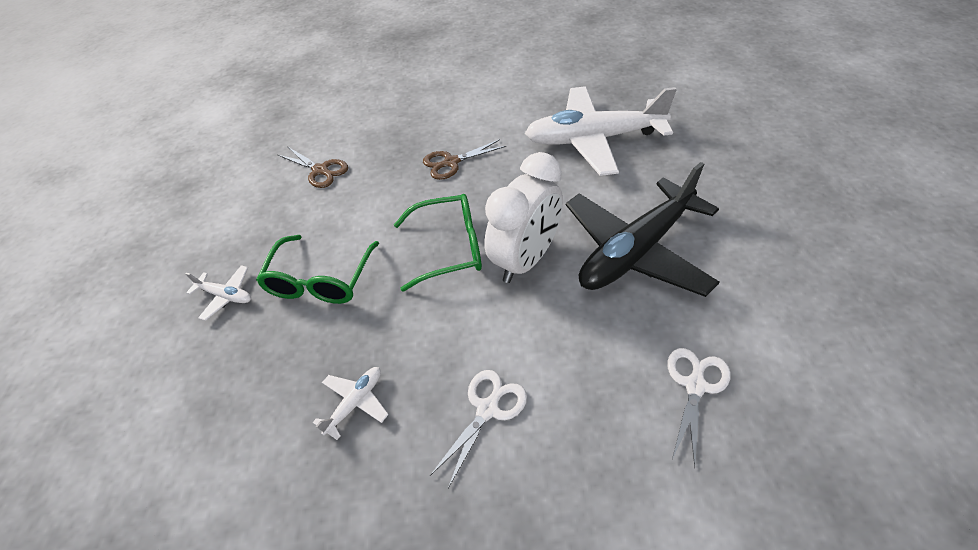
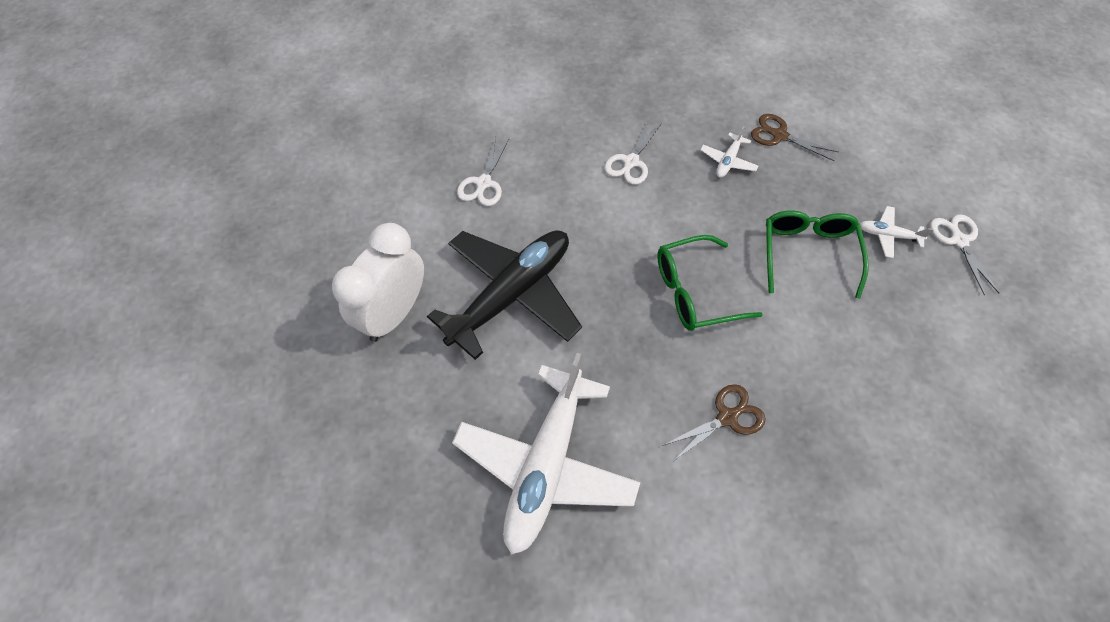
camera: 170 degrees right, 10 degrees up
(160, 288) = (958, 240): none -> white scissors
(321, 171) = (891, 400): brown scissors -> brown scissors (778, 135)
(525, 259) = (617, 281): white clock -> white clock (394, 313)
(593, 139) = (546, 465): white plane -> white plane turned 120 degrees clockwise

